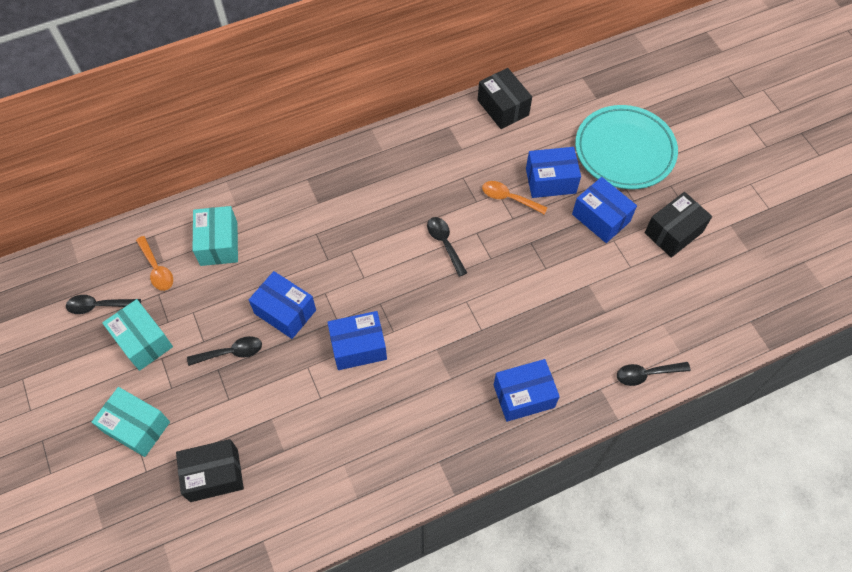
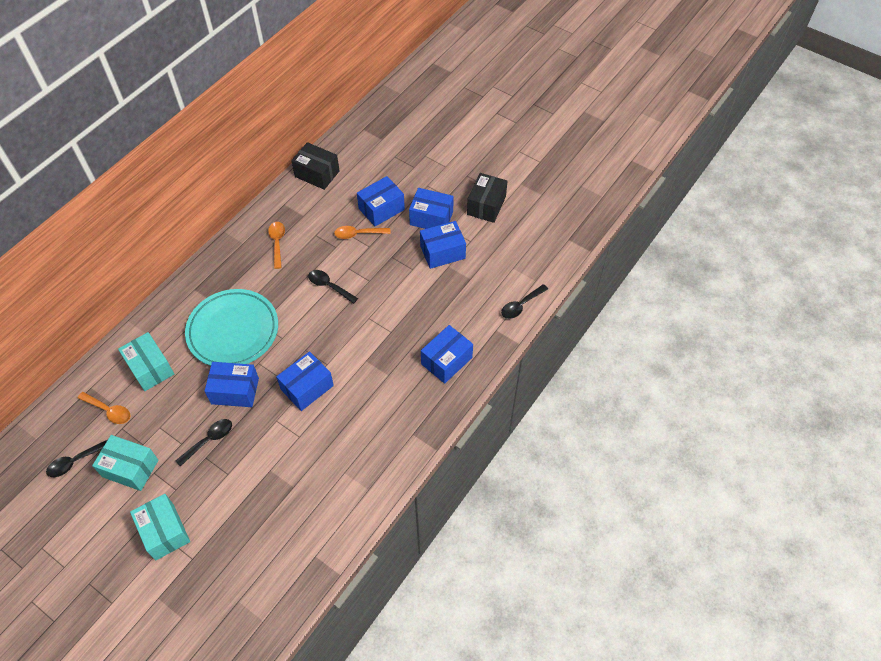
camera: 30 degrees left, 5 degrees down
(137, 427) = (164, 532): turquoise box -> turquoise box turned 60 degrees clockwise
(214, 475) = (249, 532): black box -> none
(418, 167) = (277, 243): none -> orange spoon
(591, 264) = (442, 252): none -> blue box
(624, 151) = (422, 166): turquoise plate -> turquoise plate (233, 331)

